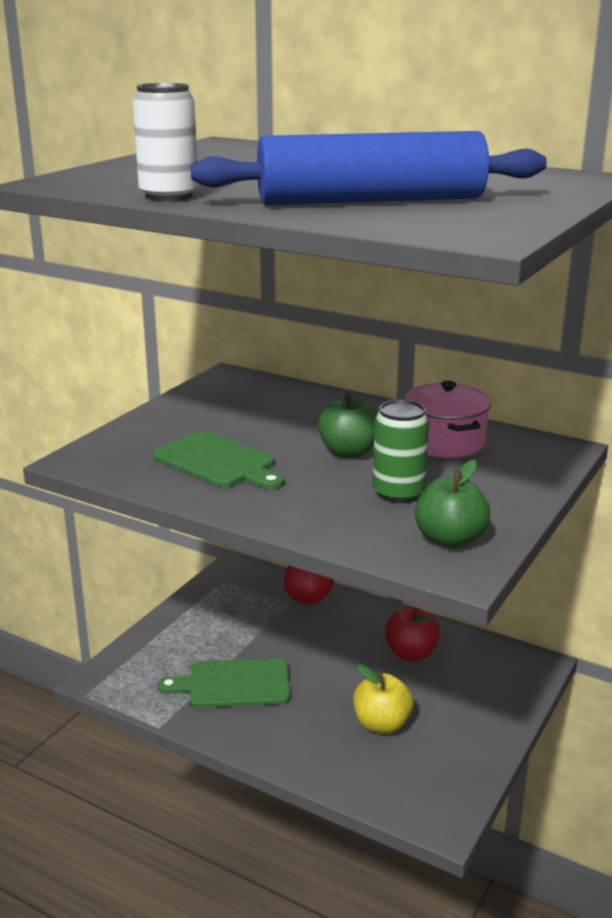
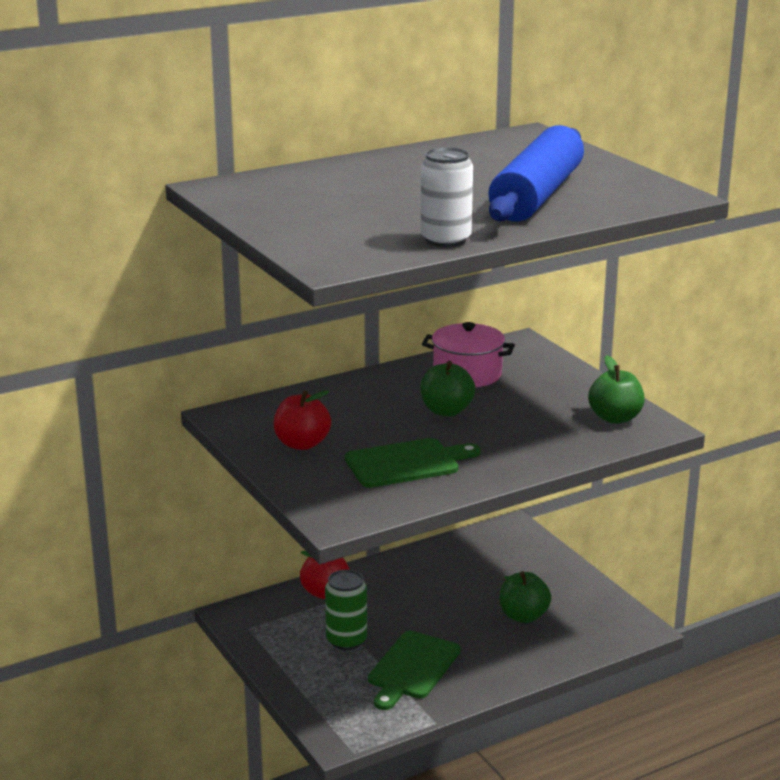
camera: 60 degrees left, 0 degrees up
(381, 724) = (523, 616): yellow apple -> green apple
(398, 493) = (532, 414): green can -> green can (346, 640)
(411, 653) = (451, 572): red apple -> red apple (302, 444)

